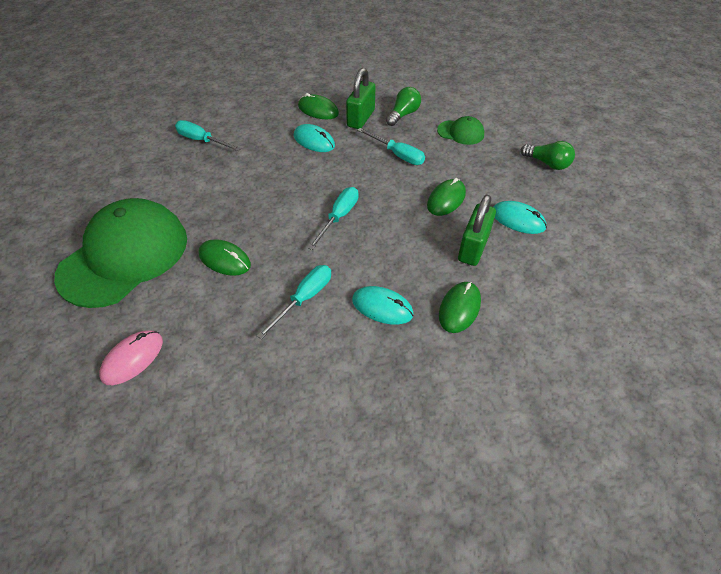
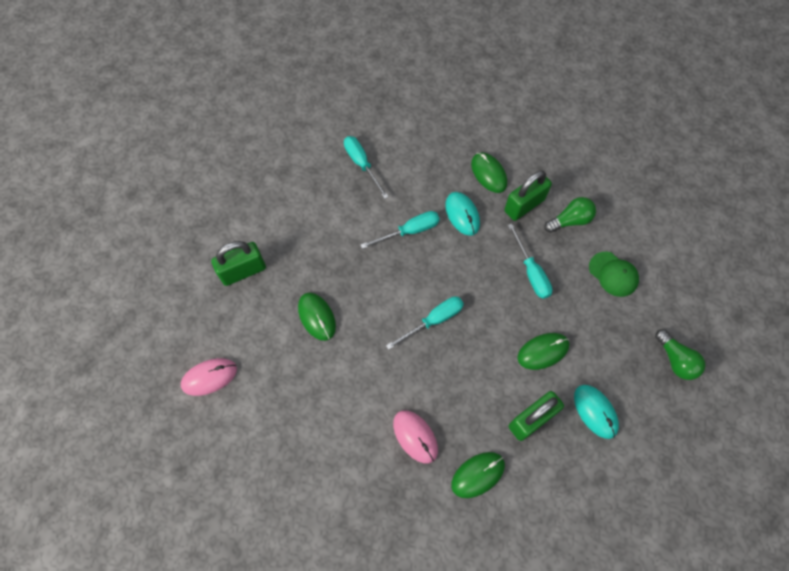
camera: 30 degrees right, 15 degrees up
(124, 256) = (243, 271): green cap -> green padlock
(304, 299) = (358, 393): turquoise screwdriver -> turquoise screwdriver (409, 231)
(382, 307) = (415, 436): turquoise mouse -> pink mouse

